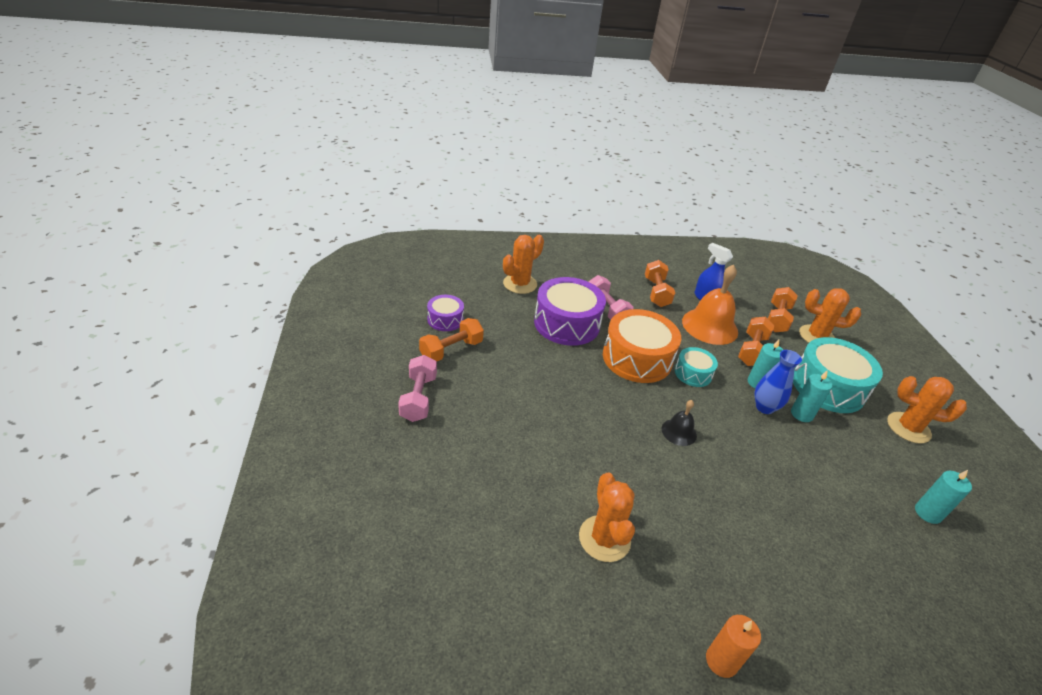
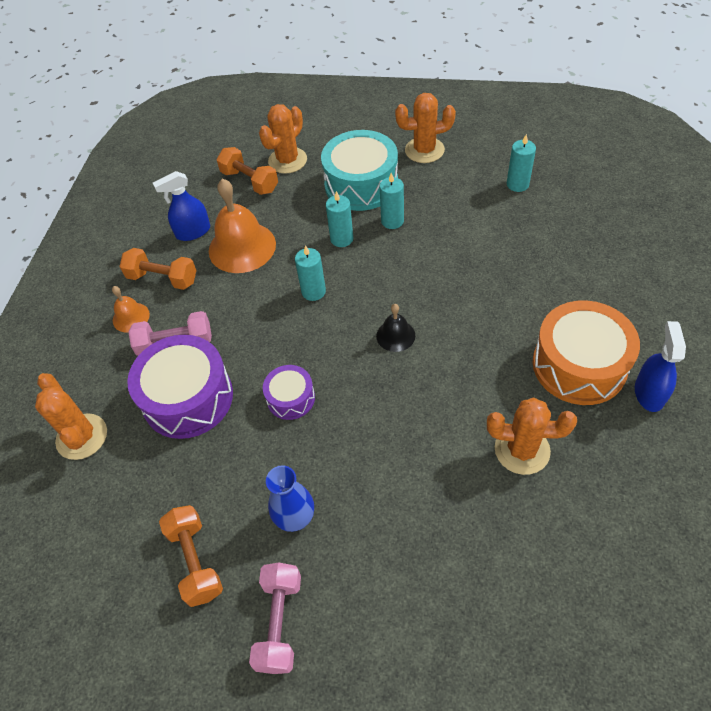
camera: 65 degrees left, 15 degrees up
(418, 398) = (279, 622): pink dumbbell -> pink dumbbell turned 75 degrees clockwise
(445, 319) = (126, 559): purple drum -> purple drum (291, 398)
(616, 285) = (131, 317): none -> orange bell
(637, 358) = (274, 338): orange drum -> orange drum (579, 365)
(693, 373) = (313, 291): turquoise drum -> turquoise candle
(721, 661) = (649, 393): orange candle -> blue spray bottle
(752, 350) = (293, 224): orange dumbbell -> none
(764, 407) = (377, 247): blue vase -> blue vase (295, 518)
(908, 428) = (424, 150): orange cactus -> orange cactus turned 45 degrees clockwise

